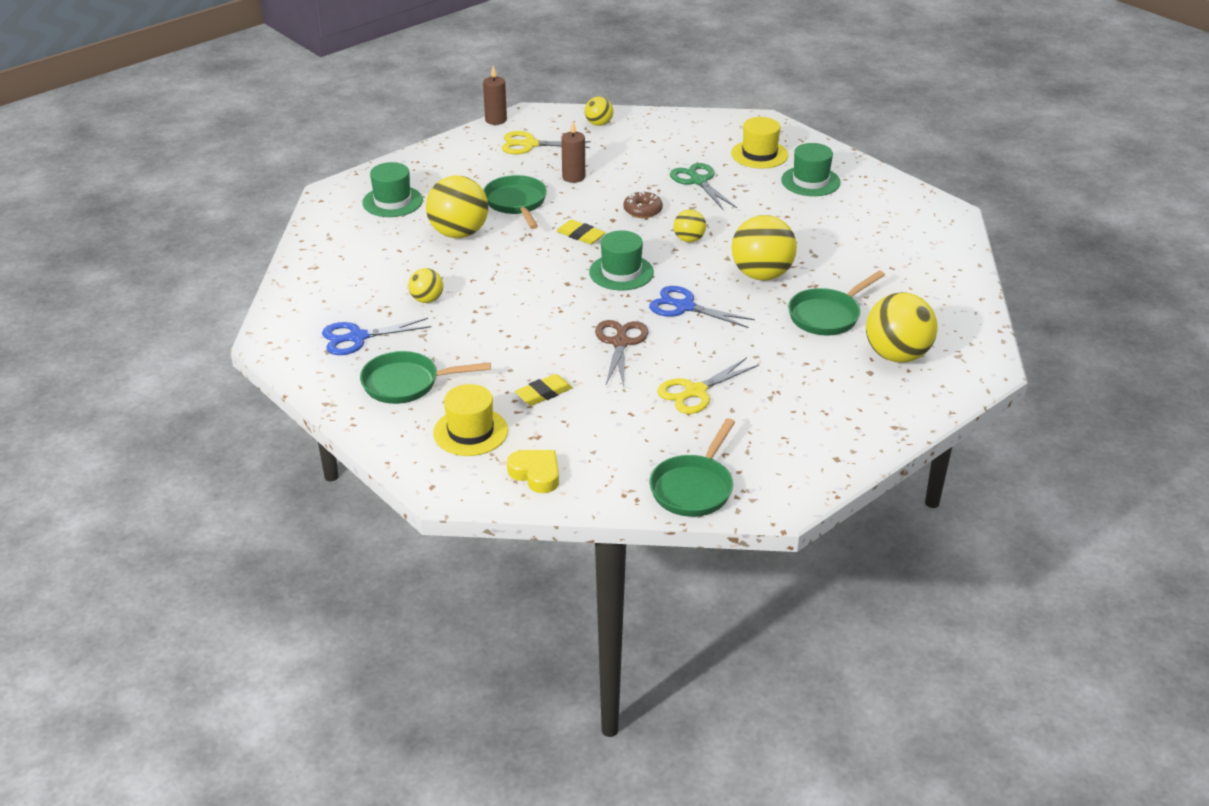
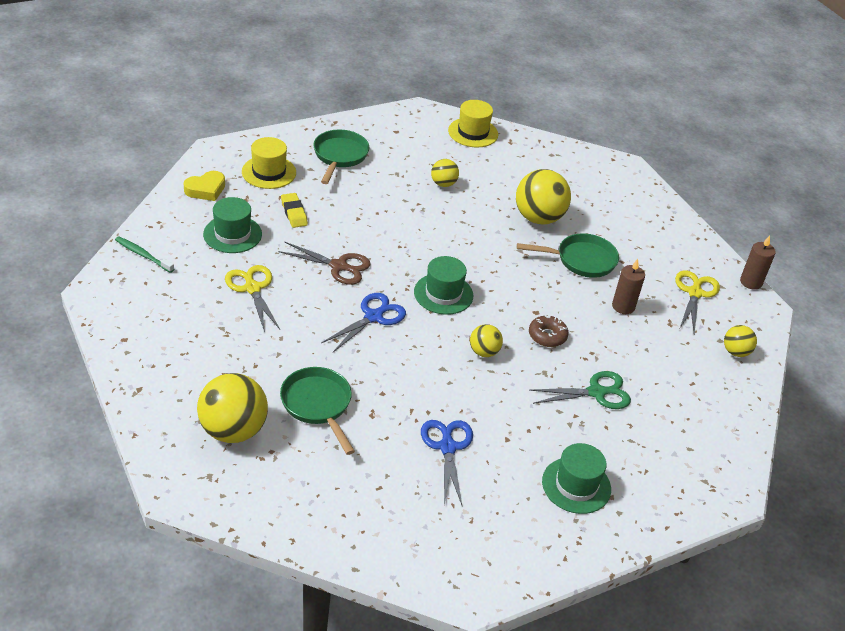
camera: 100 degrees right, 5 degrees up
(357, 337) = (407, 145): blue scissors -> blue scissors (447, 447)
(392, 201) = (601, 193): green hat -> green hat (232, 234)
(580, 235) = (513, 285): yellow eraser -> none
(693, 488) = (143, 255): green pan -> green toothbrush
(759, 154) = (647, 461): yellow hat -> yellow hat (473, 132)
(761, 275) = (404, 383): yellow ball -> none

